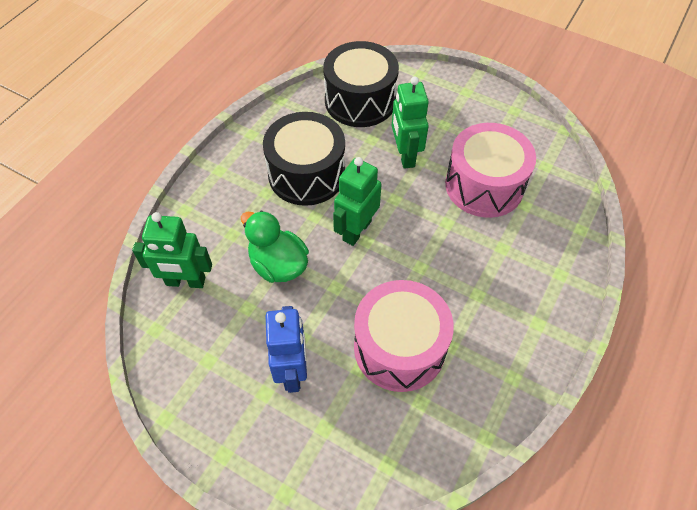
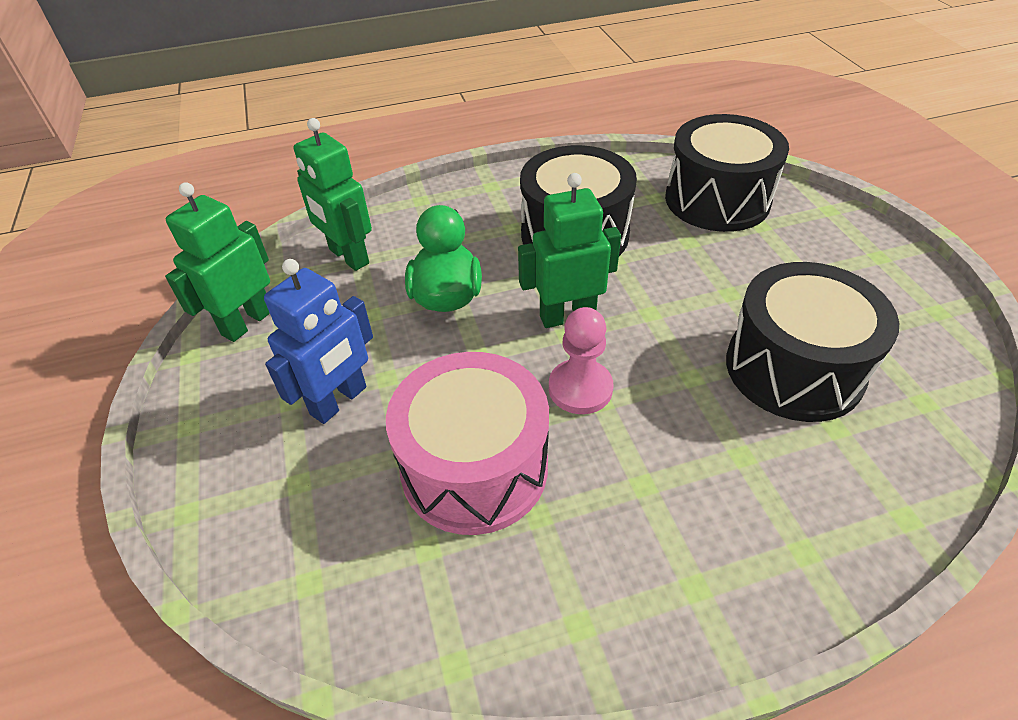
camera: 45 degrees right, 10 degrees down
(404, 267) = (580, 388): none -> pink pawn
(405, 155) = (714, 278): green robot -> green robot (247, 322)
(484, 185) = (794, 368): pink drum -> black drum

